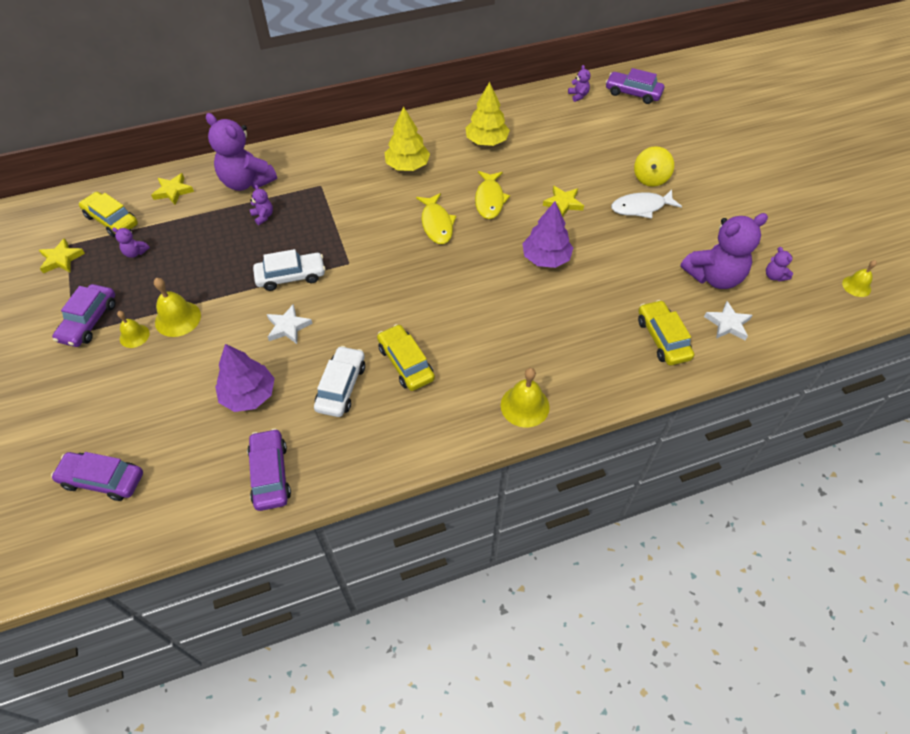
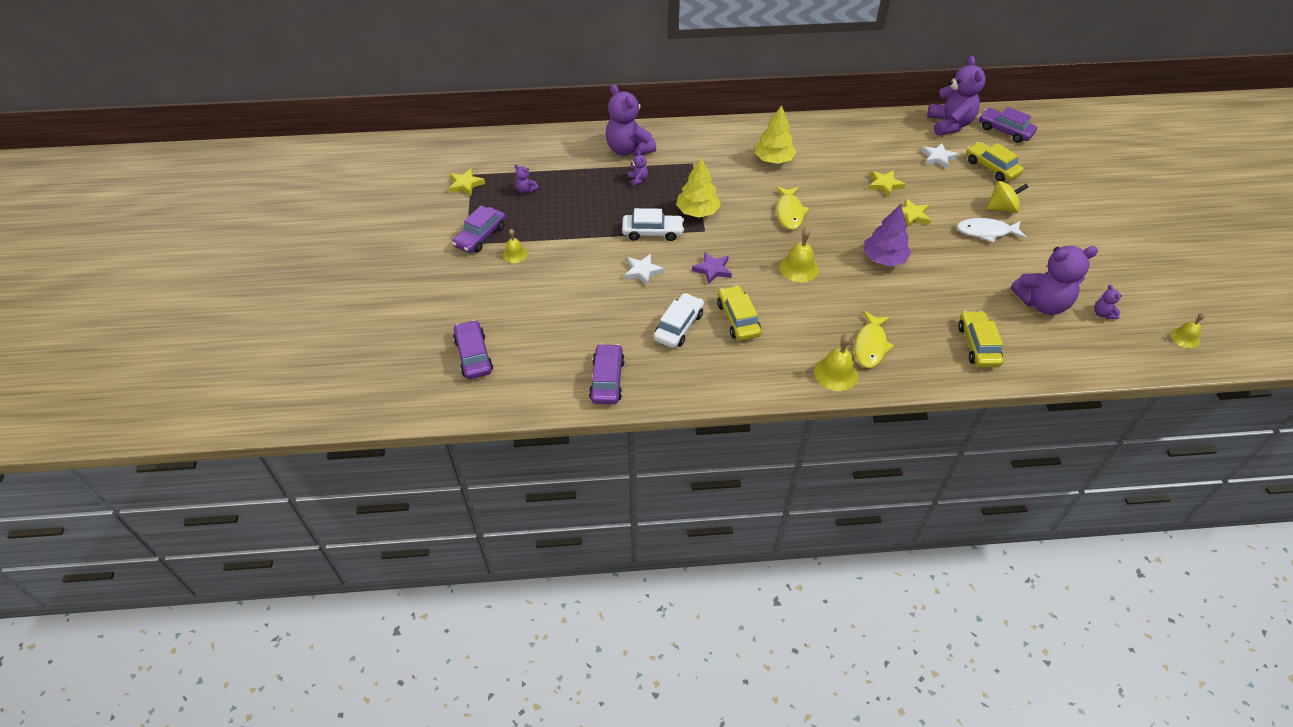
camera: 15 degrees right, 5 degrees down
(103, 479) = (474, 355): purple car -> purple car turned 45 degrees clockwise
(112, 220) = (510, 161): yellow car -> yellow car (991, 167)
(173, 191) = (565, 146): yellow star -> yellow star (884, 185)
(178, 318) = (552, 247): yellow bell -> yellow bell (799, 268)
(249, 395) = (600, 317): purple tree -> none
(366, 309) = (712, 270): none -> purple star
(486, 141) = (851, 150): yellow tree -> yellow tree (697, 211)
(489, 200) = (843, 201): yellow fish -> yellow fish (870, 345)
(578, 96) = (949, 125): purple teddy bear -> purple teddy bear, size x2.35
(650, 178) = (1002, 208): yellow spinning top -> yellow spinning top turned 135 degrees counterclockwise
(727, 324) = (1044, 345): white star -> white star (938, 158)

